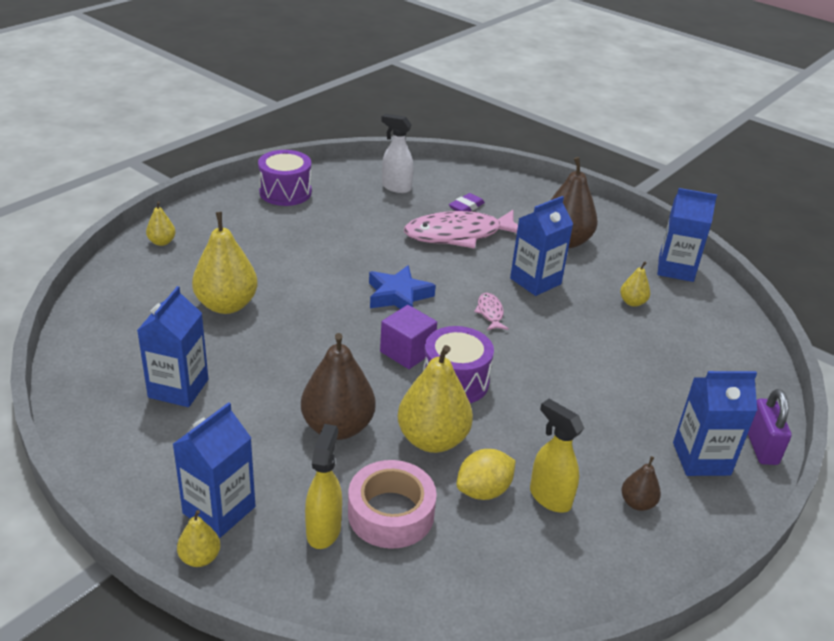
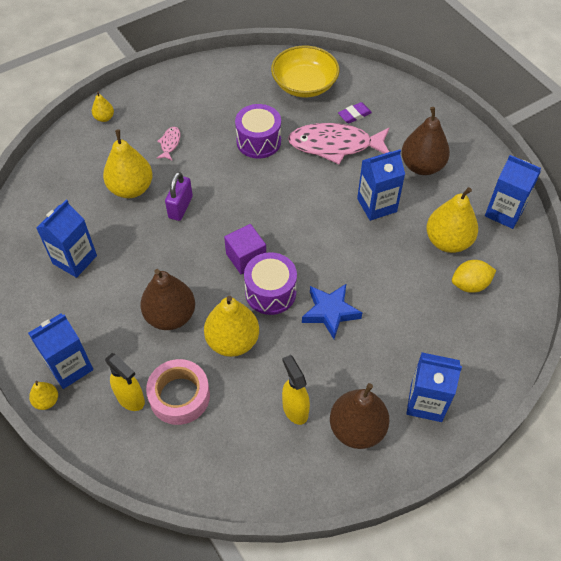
camera: 20 degrees right, 20 degrees up
(285, 192) = (213, 78): purple drum -> purple drum (258, 141)
(324, 530) = (130, 398): yellow spray bottle -> yellow spray bottle turned 105 degrees clockwise
(396, 187) = (304, 84): white spray bottle -> yellow bowl
(398, 295) = (261, 201): blue star -> blue star (330, 312)
(483, 491) = (250, 392): yellow lemon -> yellow lemon (470, 285)
(490, 313) = (325, 231): pink fish -> pink fish (170, 143)
(632, 302) = (448, 241): yellow pear -> yellow pear, size x2.05
(637, 503) = (357, 429): brown pear -> brown pear, size x2.05
(761, 447) = (480, 402): purple padlock -> purple padlock (180, 207)

